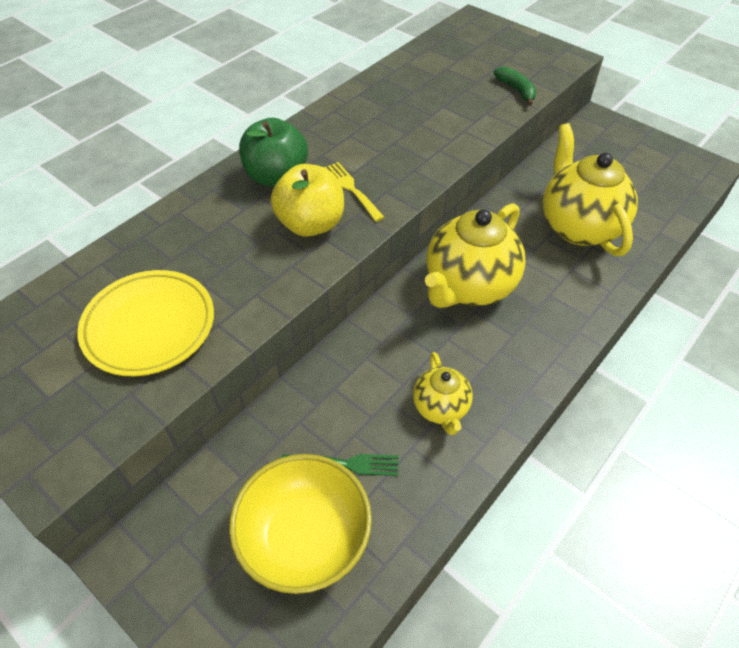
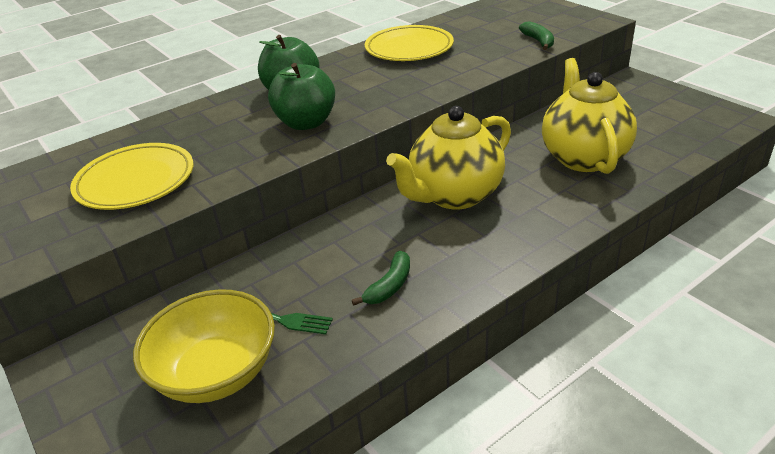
camera: 15 degrees right, 15 degrees down
(311, 224) = (306, 123): yellow apple -> green apple
(352, 190) = (354, 102): yellow fork -> none
(383, 104) = (409, 48): none -> yellow plate
(441, 408) = (389, 286): yellow teapot -> green banana

